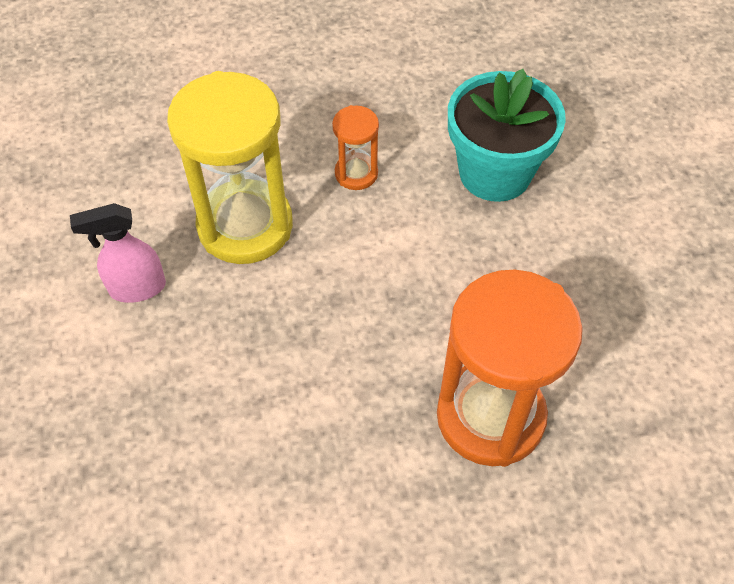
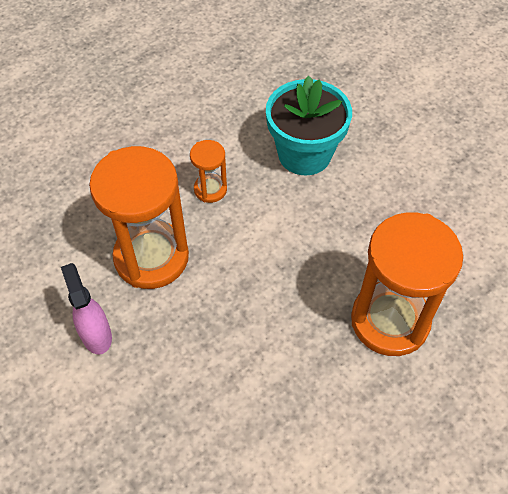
camera: 25 degrees left, 0 degrees up
(137, 288) = (96, 335): pink spray bottle -> pink spray bottle turned 105 degrees clockwise
(245, 226) = (151, 257): yellow hourglass -> orange hourglass

